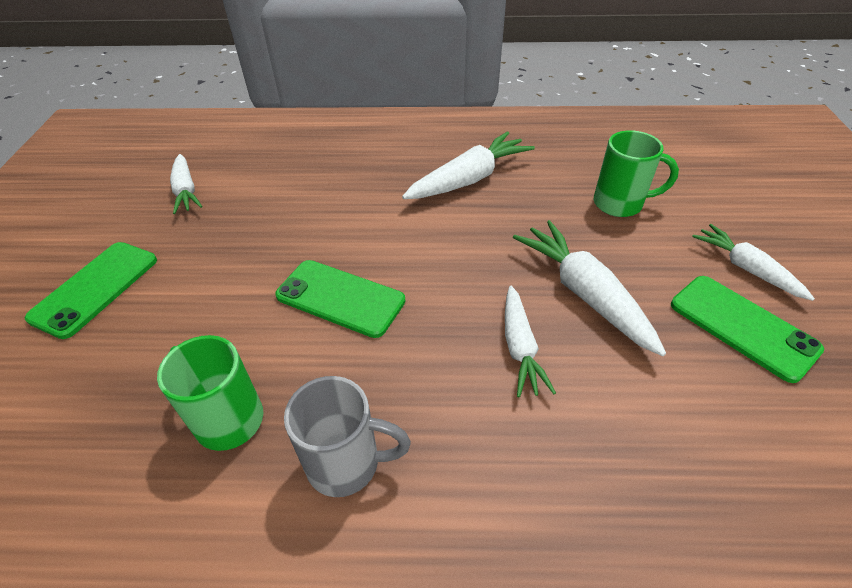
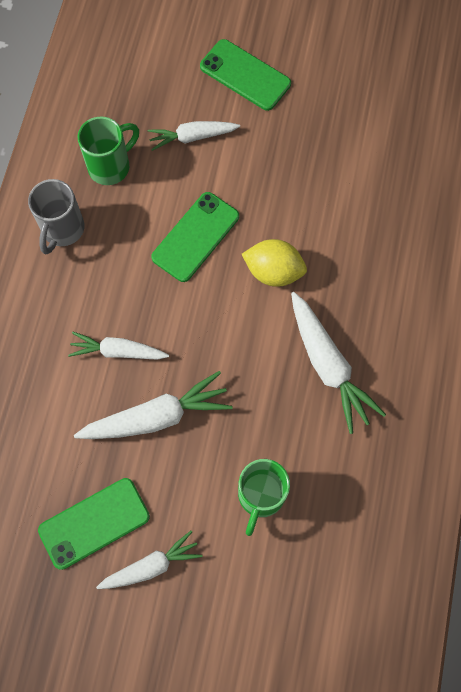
camera: 100 degrees right, 25 degrees up
(186, 191) = (357, 121): white carrot -> white carrot (192, 137)
(375, 227) = (273, 271): none -> yellow lemon

